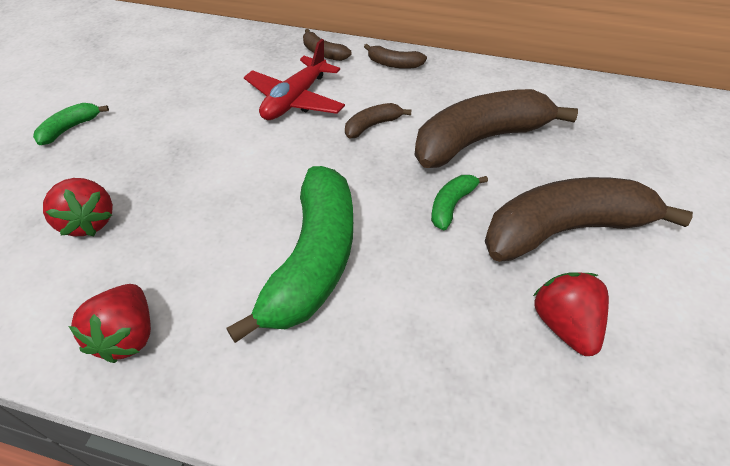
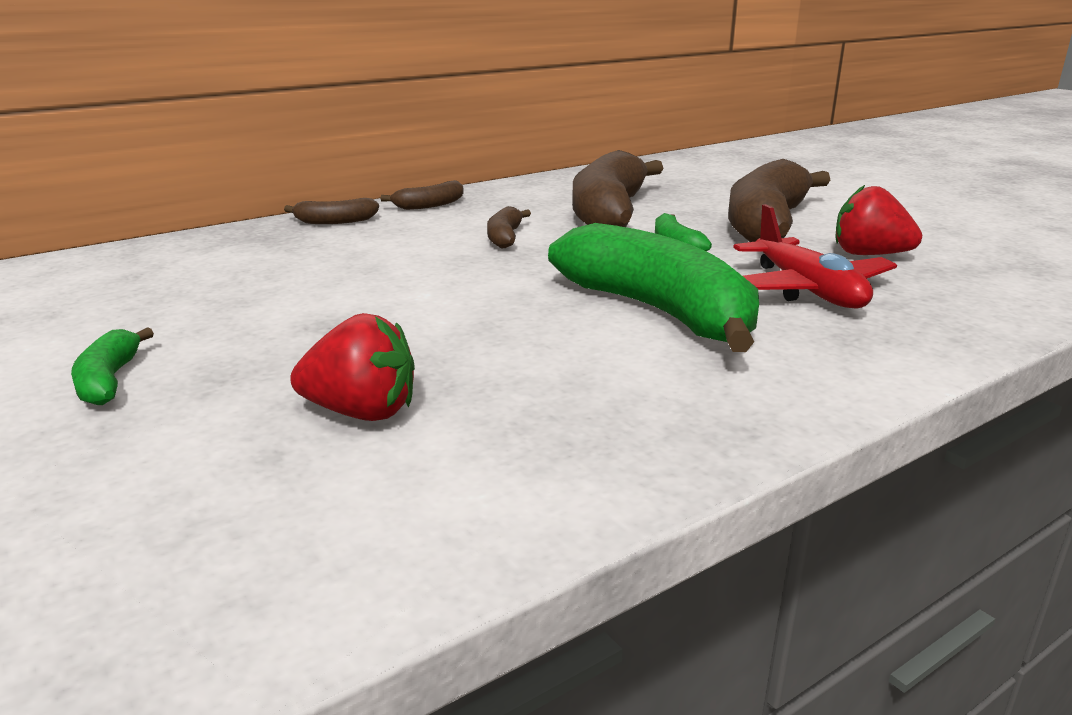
camera: 50 degrees left, 25 degrees down
(127, 336) = (630, 434): red strawberry -> none
(295, 100) = (385, 252): red plane -> red plane (807, 290)

